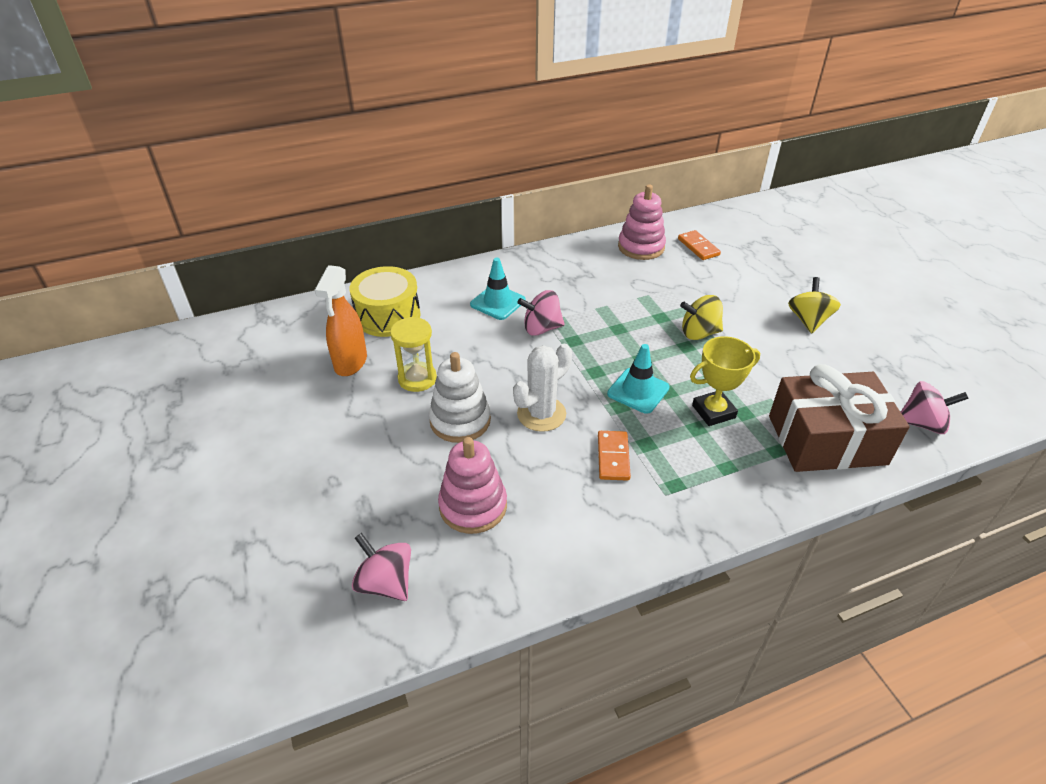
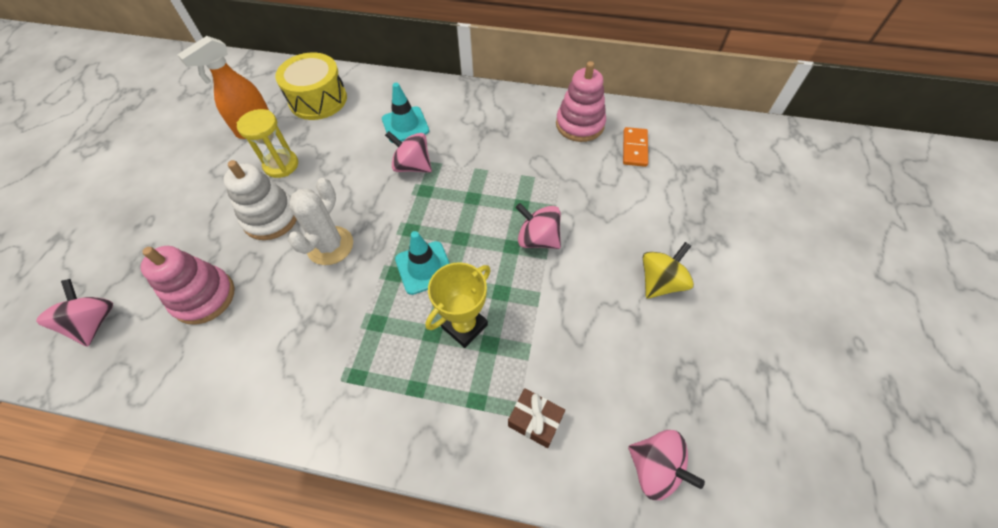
camera: 35 degrees right, 15 degrees up
(541, 414) = (330, 246): white cactus -> white cactus turned 60 degrees counterclockwise
(613, 457) = (339, 318): orange domino -> none
(699, 333) = (538, 239): yellow spinning top -> pink spinning top
(713, 411) = (464, 326): yellow trophy -> yellow trophy turned 60 degrees counterclockwise
(826, 439) = (535, 421): brown gift -> brown gift, size x0.41

